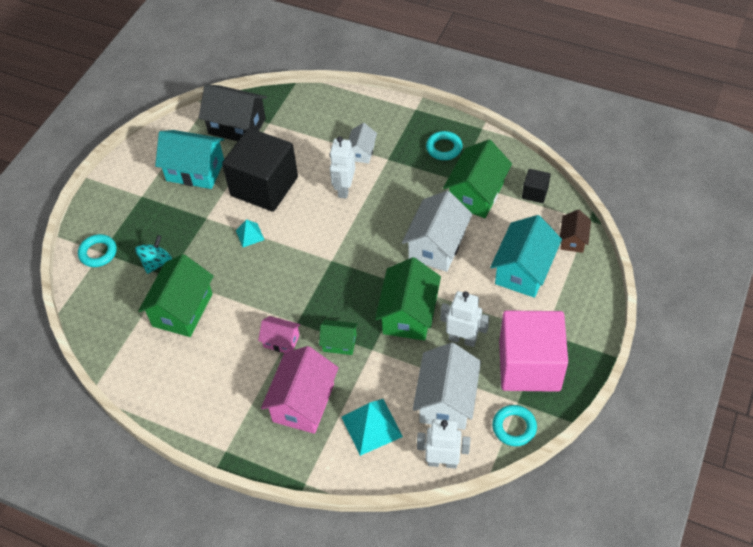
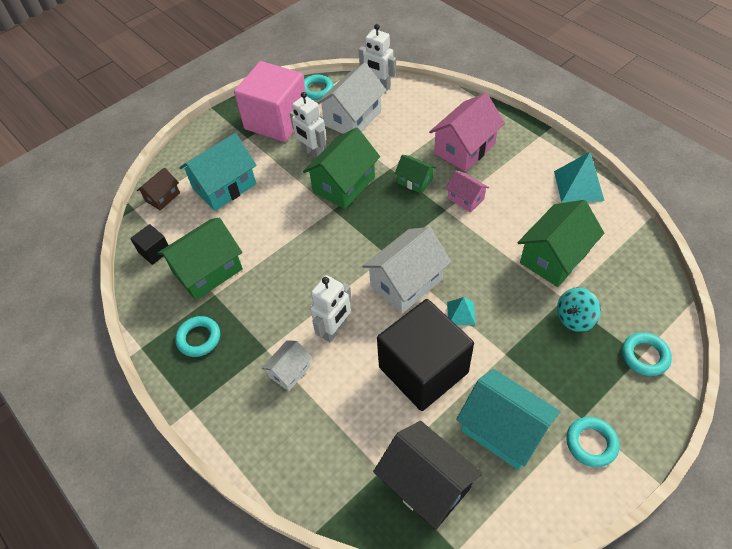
camera: 155 degrees left, 0 degrees up
(133, 183) = (591, 443): none -> turquoise ring
(372, 426) = (418, 119): turquoise pyramid -> turquoise pyramid (578, 185)
(437, 246) = (281, 233): white house -> white house (406, 283)

